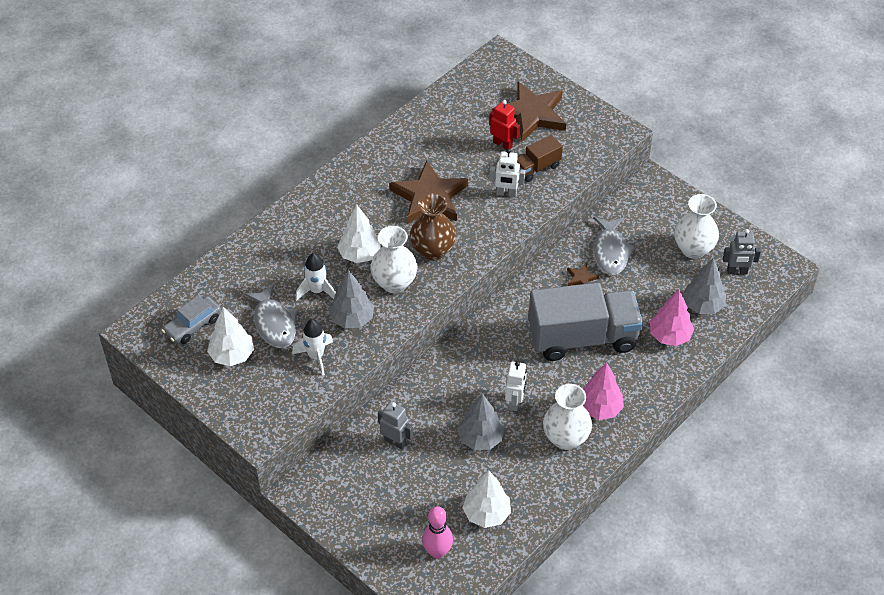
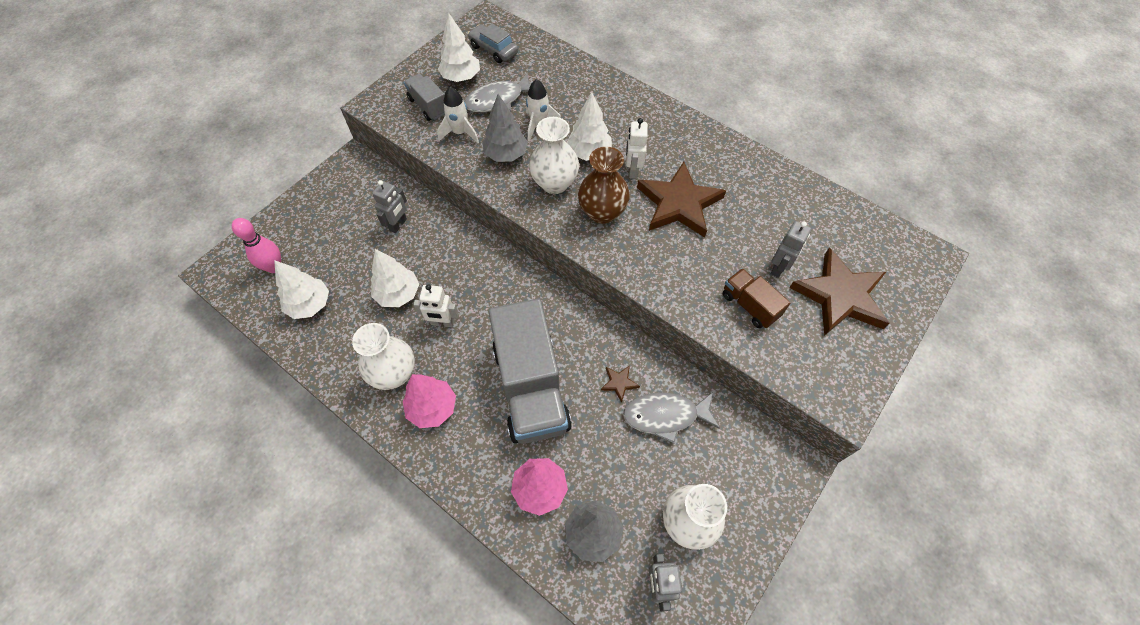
camera: 85 degrees right, 10 degrees up
(271, 384) = (428, 106): none -> grey truck
(480, 438) = (398, 294): grey tree -> white tree
(502, 144) = (779, 268): red robot -> grey robot
(506, 193) = (700, 276): white robot -> white robot (633, 170)

